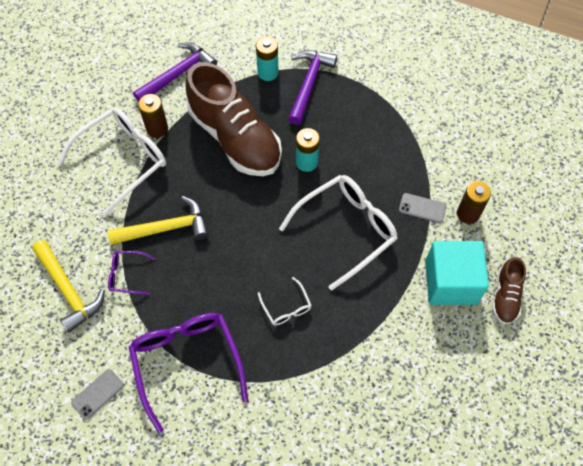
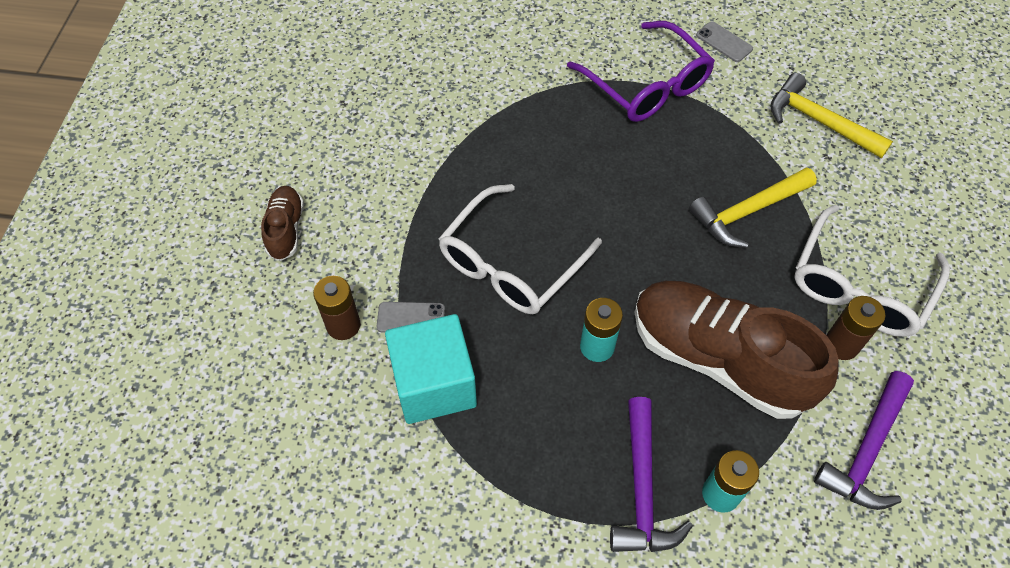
camera: 165 degrees right, 5 degrees down
(97, 394) = (724, 42): grey phone -> grey phone turned 75 degrees counterclockwise
(127, 275) = (762, 151): purple glasses -> none
(286, 307) = (558, 159): white glasses -> none
(450, 282) = (359, 230): turquoise cube -> turquoise cube (434, 384)

